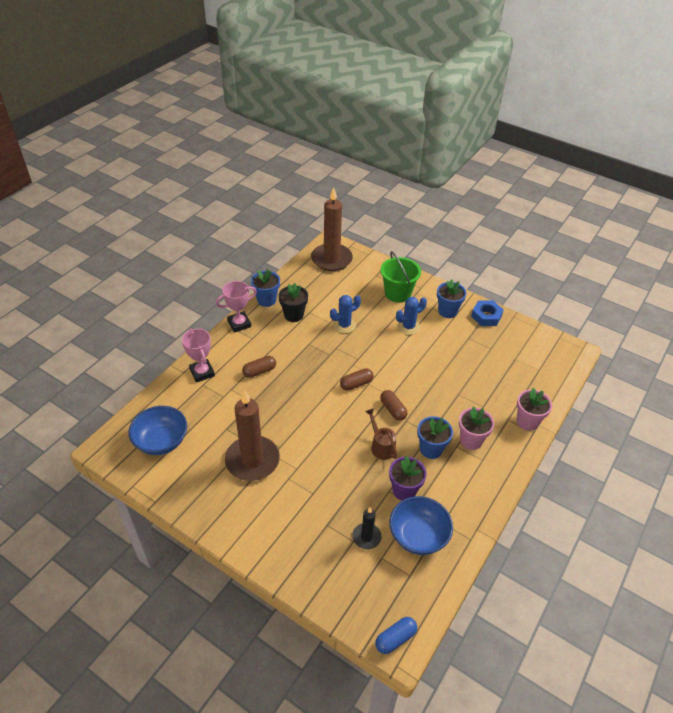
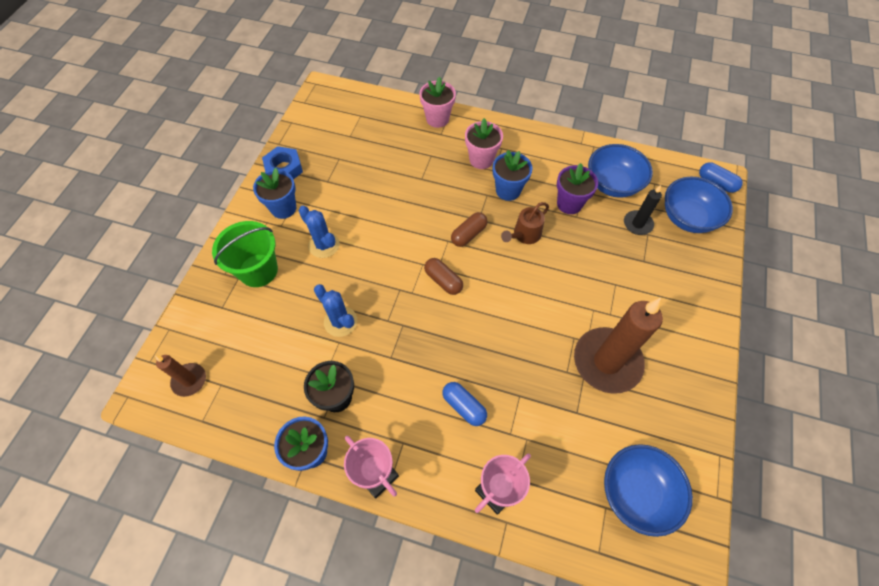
camera: 105 degrees left, 15 degrees up
(259, 371) = (464, 406): brown capsule -> blue capsule
(331, 259) = (189, 380): brown candle -> brown candle, size x0.49
(360, 585) = (687, 217): none -> blue bowl

